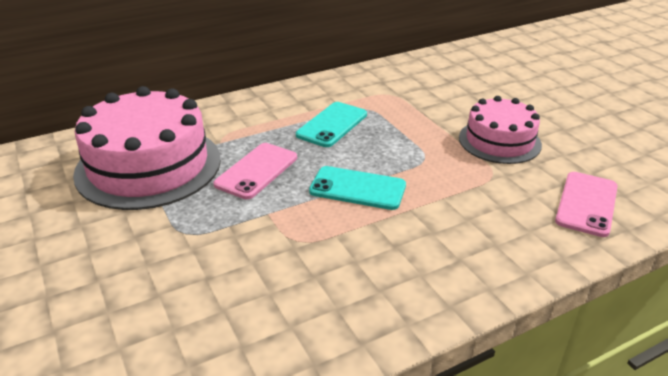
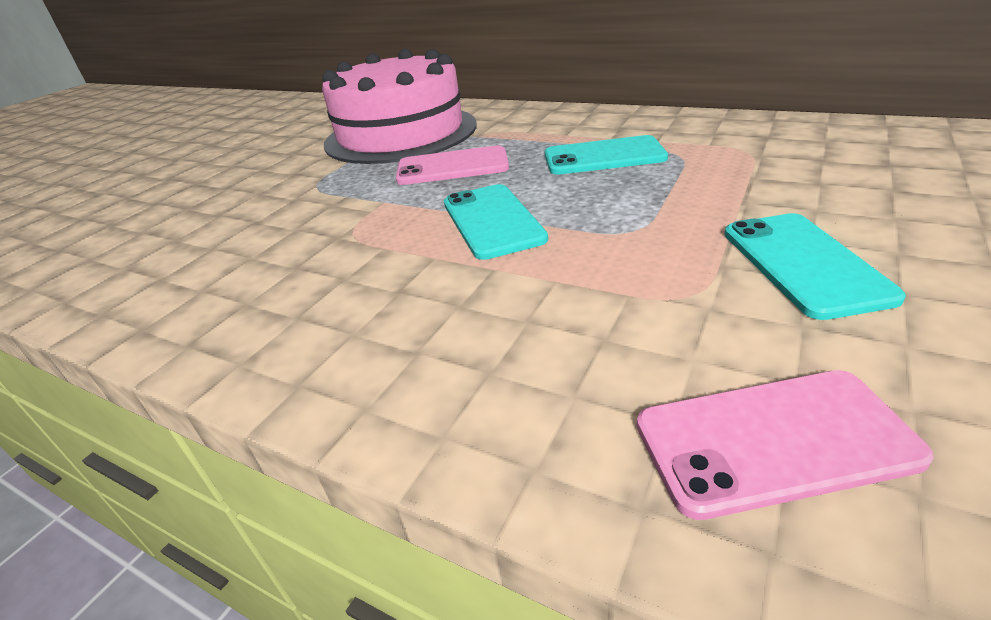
camera: 60 degrees right, 0 degrees up
(499, 141) = (803, 263): pink cake -> turquoise phone

